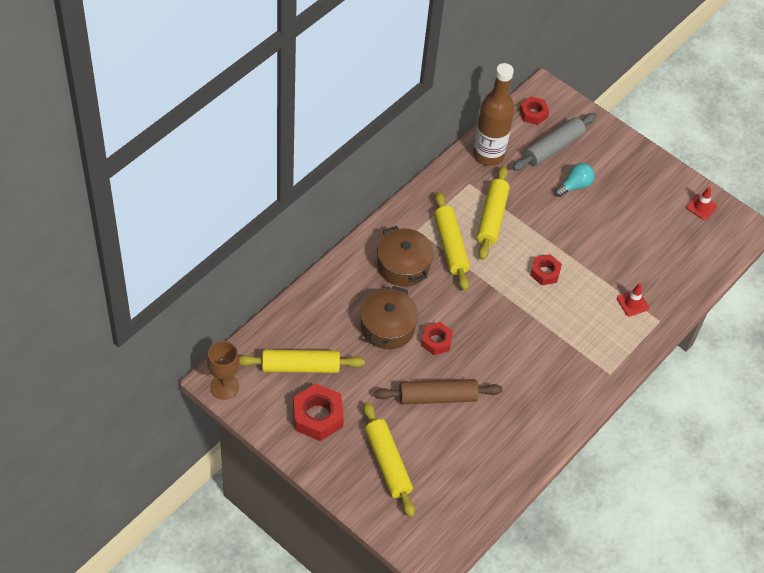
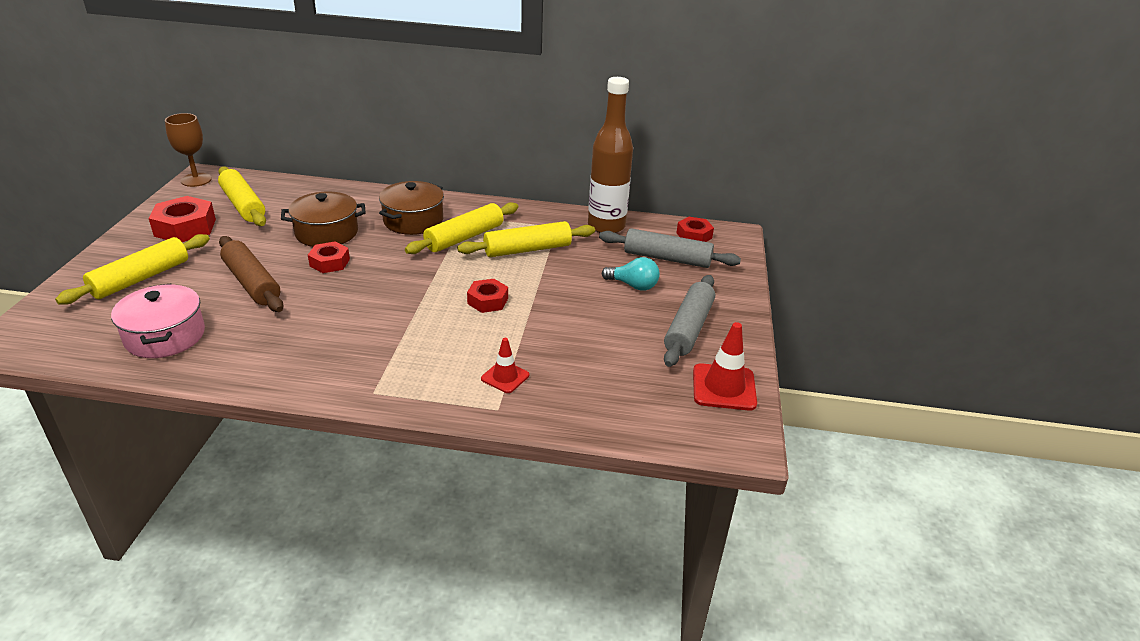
camera: 60 degrees right, 20 degrees down
(480, 465) = (165, 336): none -> pink pot
(638, 187) = (688, 328): none -> grey rolling pin
(701, 207) = (724, 387): red traffic cone -> red traffic cone, size x1.63

